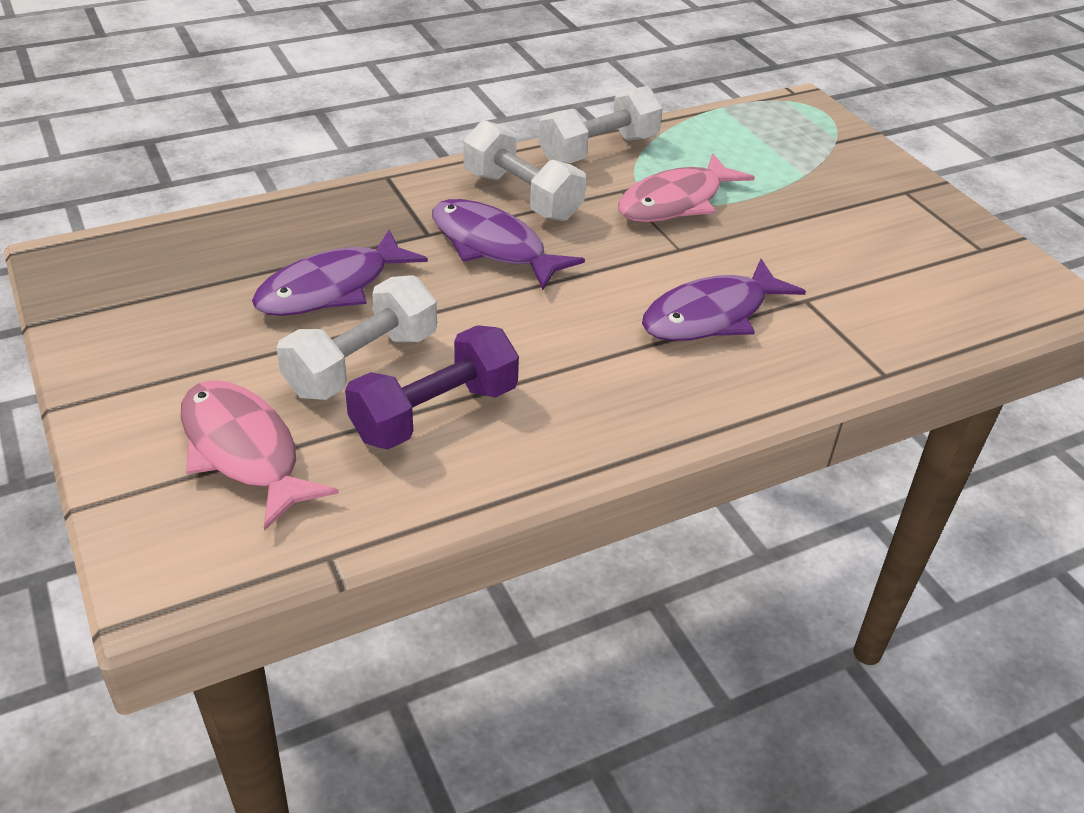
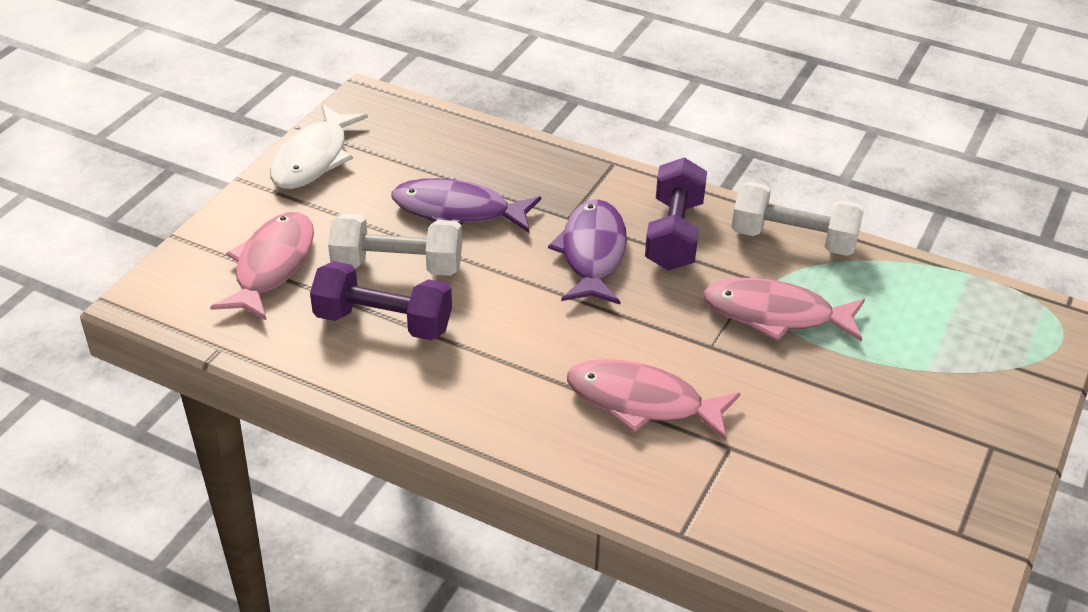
camera: 55 degrees right, 0 degrees up
(107, 338) = (314, 158): none -> white fish
(522, 196) = (674, 234): white dumbbell -> purple dumbbell
(711, 315) = (642, 402): purple fish -> pink fish

